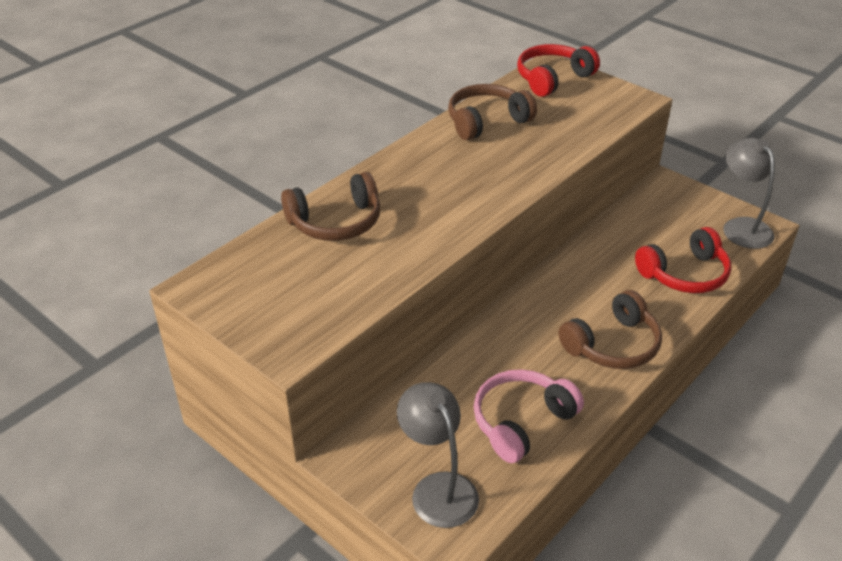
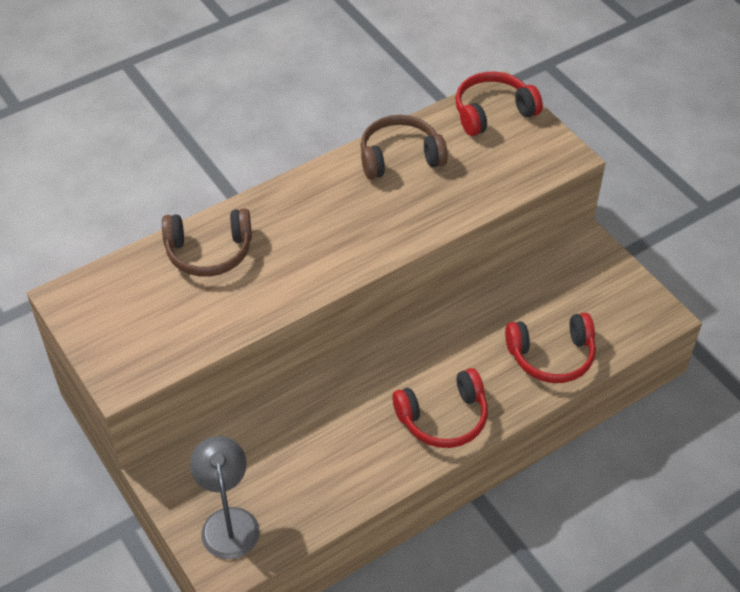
camera: 15 degrees right, 10 degrees up
(521, 421) = (325, 476): pink headphones -> none
(613, 345) = (443, 418): brown headphones -> red headphones
(741, 227) = (639, 313): grey lamp -> none

